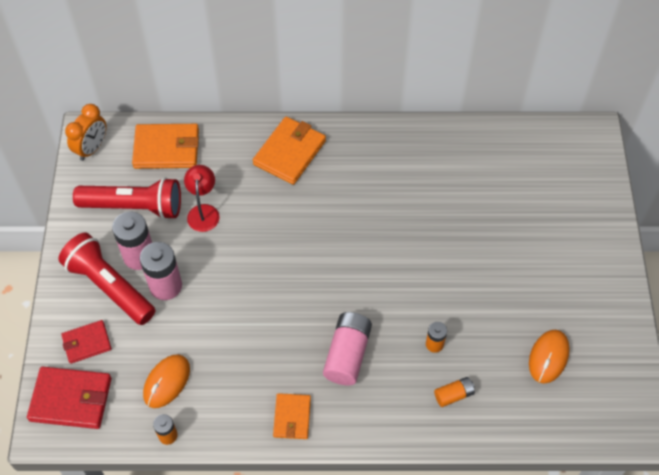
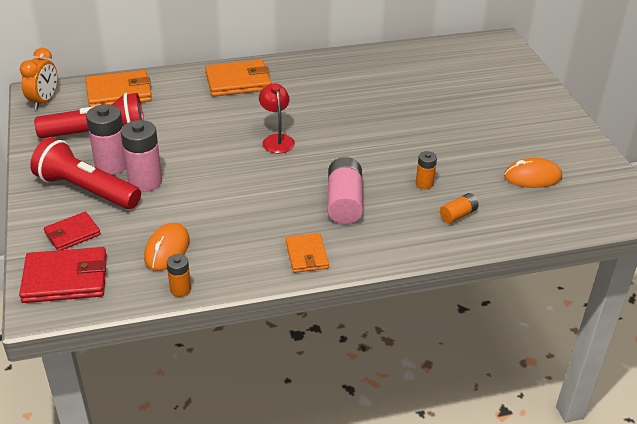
camera: 15 degrees left, 20 degrees down
(203, 211) = (168, 128): red lamp -> red lamp (277, 139)
(289, 152) = (238, 81): orange wallet -> orange wallet turned 60 degrees clockwise
(548, 357) = (532, 177): orange mouse -> orange mouse turned 75 degrees clockwise

